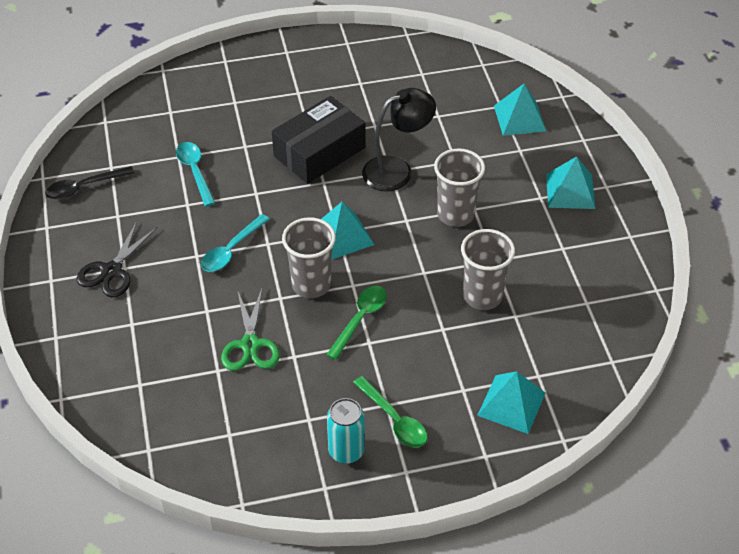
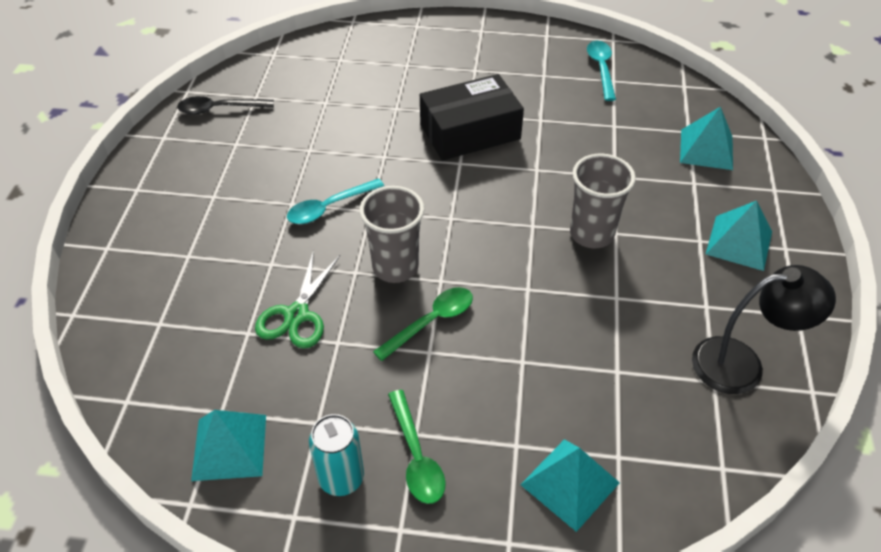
camera: 20 degrees right, 0 degrees up
(111, 271) = (199, 196): black scissors -> none
(195, 172) = (333, 120): turquoise spoon -> turquoise spoon (601, 69)
(342, 235) = (454, 223): turquoise pyramid -> turquoise pyramid (229, 447)
(397, 170) = (545, 170): black lamp -> black lamp (742, 364)
(482, 296) = (586, 336): grey cup -> none

